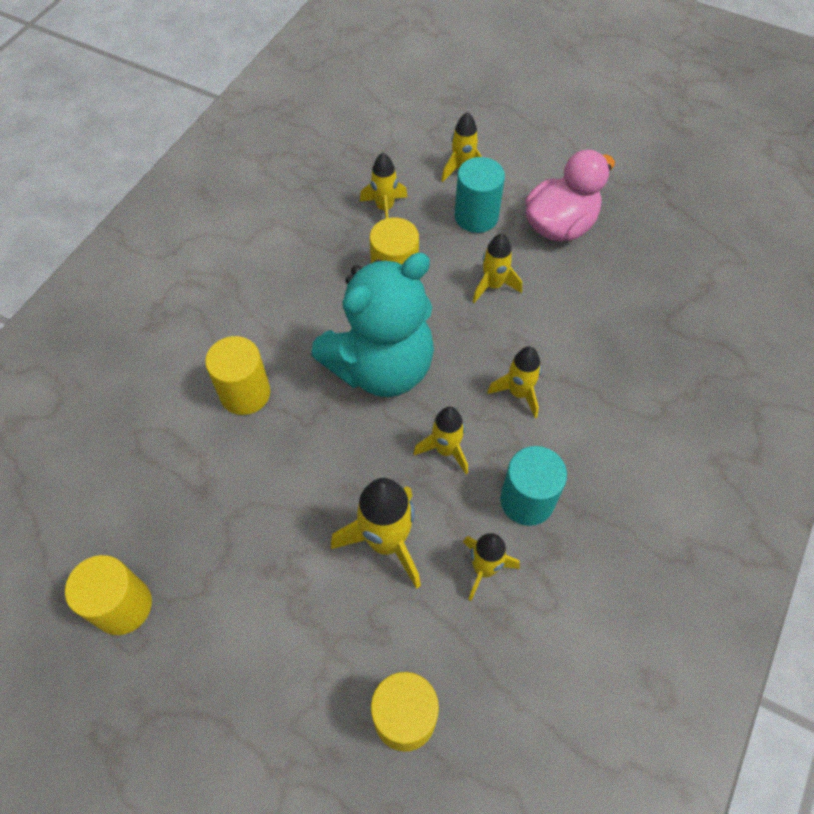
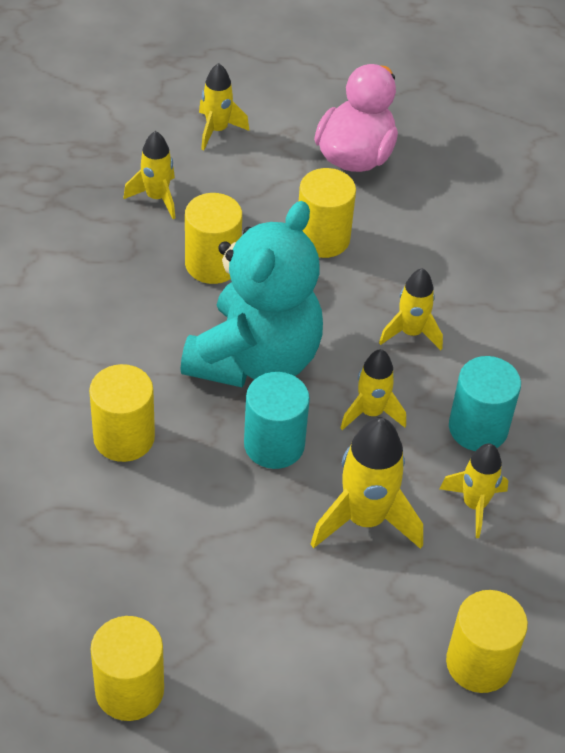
camera: 30 degrees left, 10 degrees down
(476, 216) = (262, 174): turquoise cylinder -> turquoise cylinder (274, 444)
(493, 286) = (322, 238): yellow rocket -> yellow cylinder

